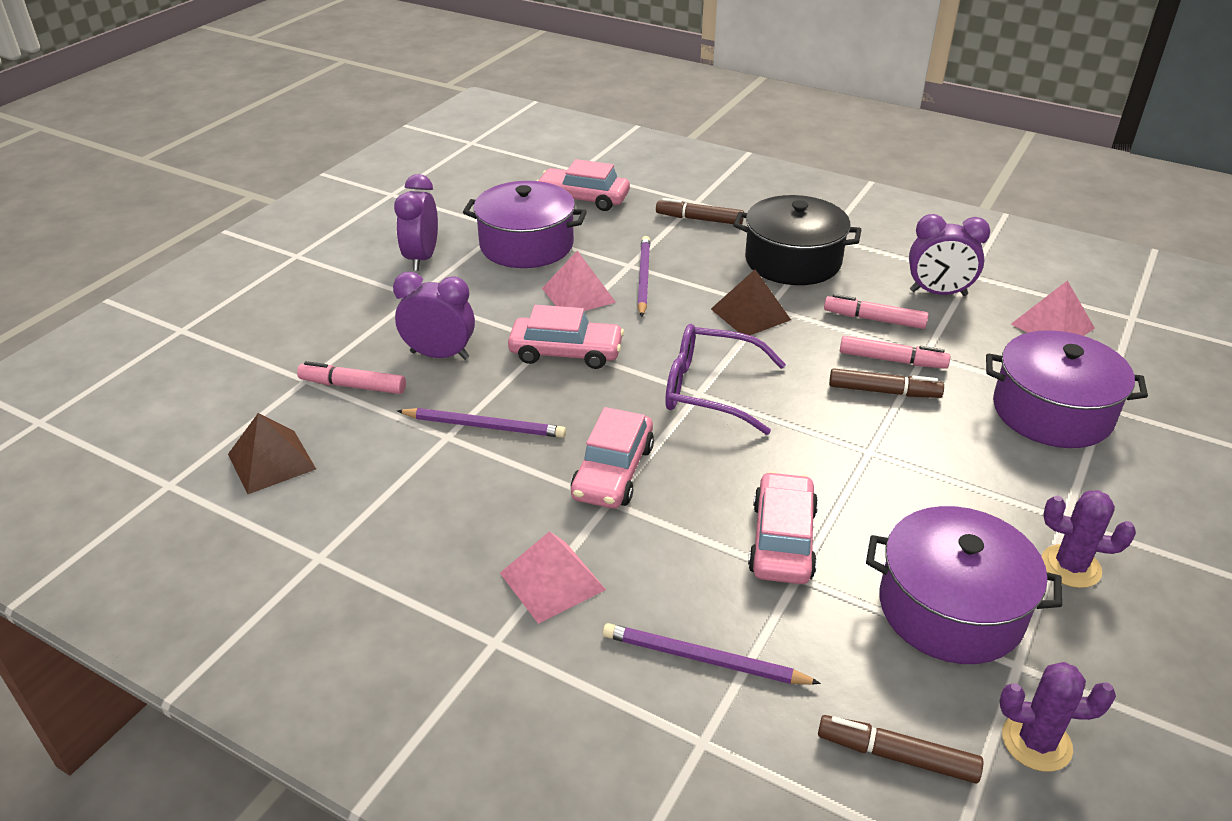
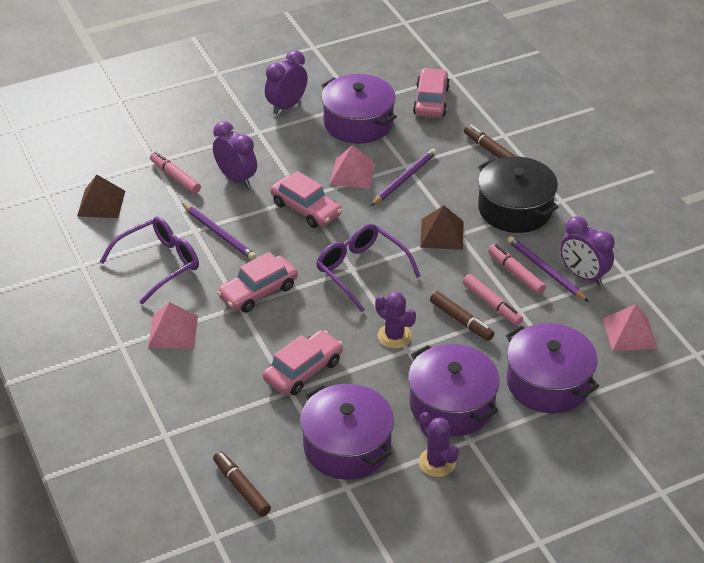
camera: 35 degrees right, 5 degrees up
(438, 501) = (159, 264): none -> purple glasses
(583, 198) = (431, 101): pink car -> pink car turned 45 degrees clockwise
(704, 659) = (203, 403): purple pencil -> purple pencil (545, 271)
(995, 488) = (451, 405): none -> purple pot
(1036, 742) = (311, 519): purple cactus -> purple cactus (394, 336)

